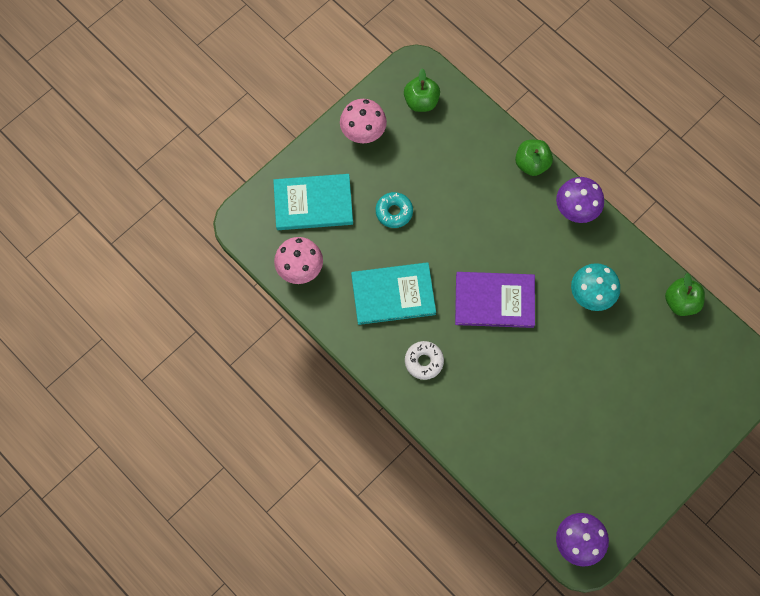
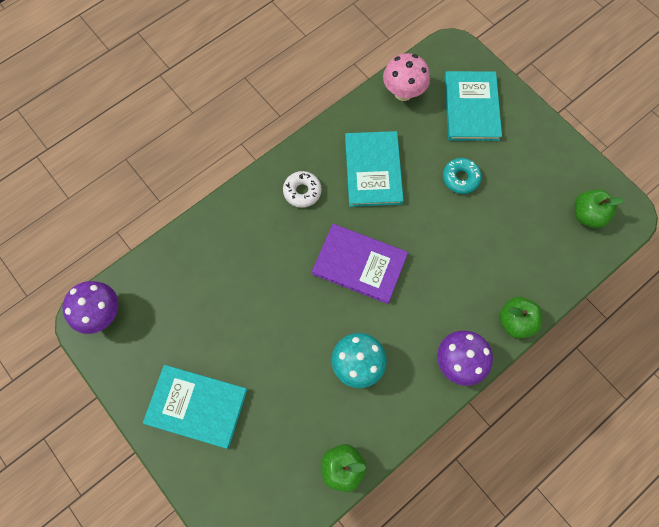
camera: 95 degrees right, 0 degrees up
(363, 134) = (547, 157): pink mushroom -> none
(494, 300) = (359, 264): purple book -> purple book turned 75 degrees counterclockwise
(650, 435) = (196, 406): none -> turquoise book

